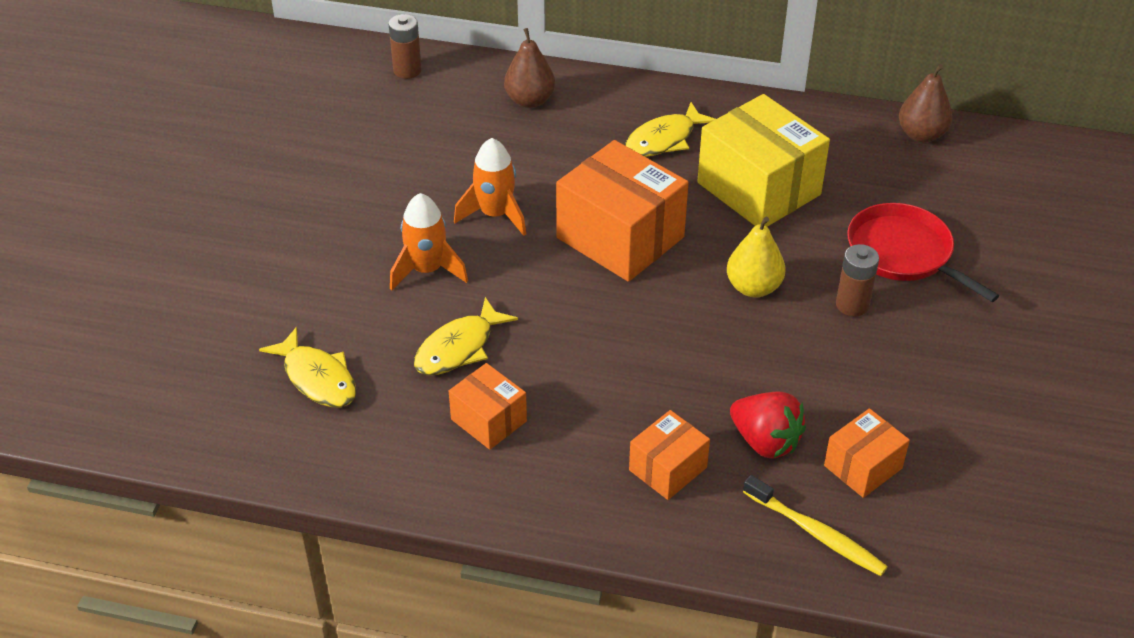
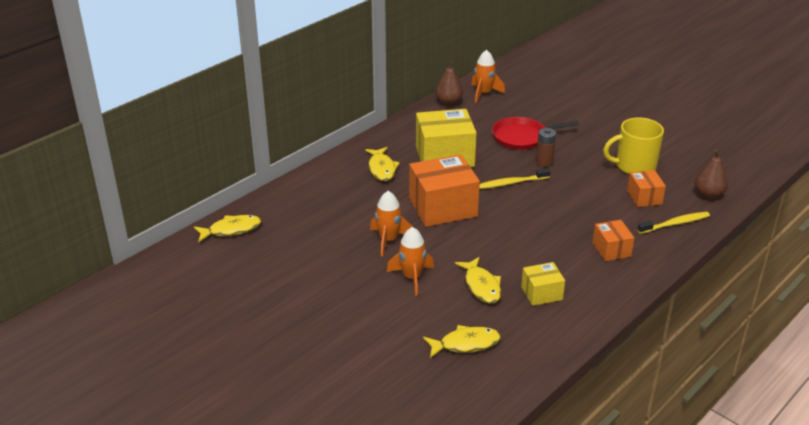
camera: 60 degrees left, 10 degrees down
(407, 70) = (231, 230): brown battery -> yellow fish
(488, 420) = (541, 293): orange box -> yellow box
(530, 100) = (306, 198): brown pear -> brown pear (708, 194)
(753, 287) = (511, 183): yellow pear -> yellow toothbrush
(765, 441) = (612, 216): red strawberry -> none
(954, 424) = (634, 166): none -> yellow mug
(993, 162) = (484, 93): none -> orange rocket

